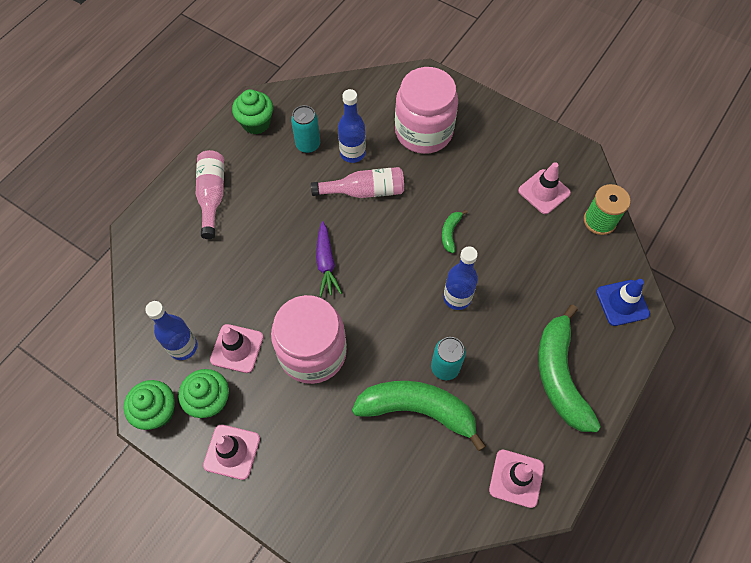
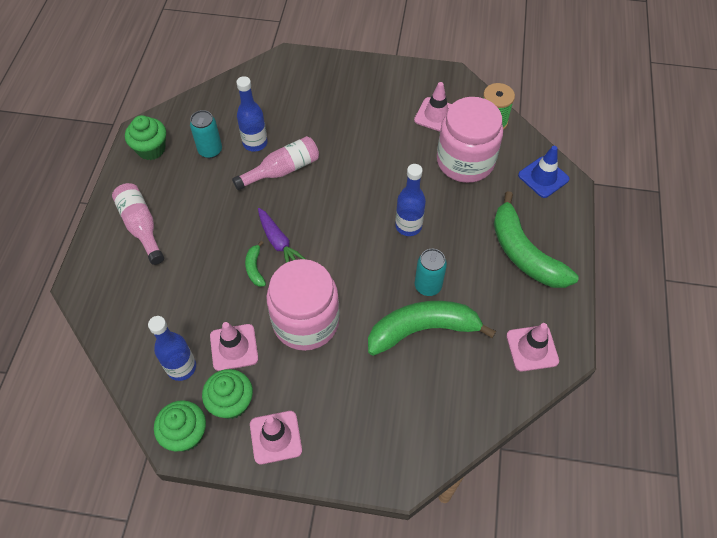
camera: 25 degrees left, 5 degrees down
(423, 131) = (309, 103): pink jar -> pink jar (465, 161)
(450, 233) = (375, 176): green banana -> green banana (255, 268)

